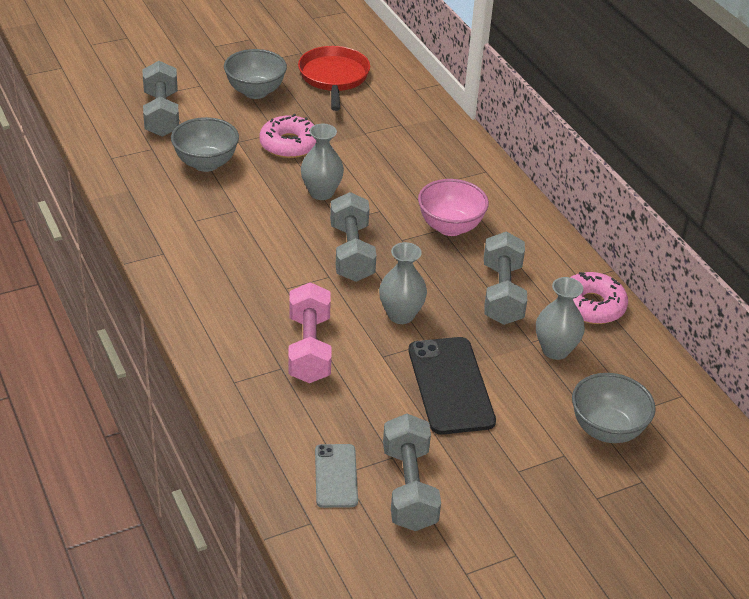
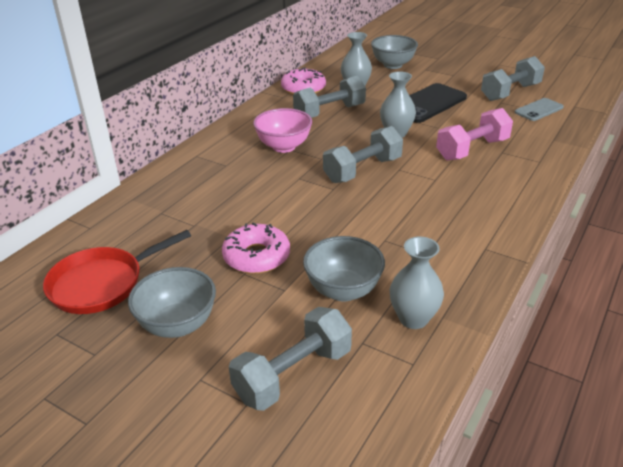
camera: 120 degrees left, 5 degrees down
(321, 193) = (309, 210): grey vase -> grey vase (413, 318)

